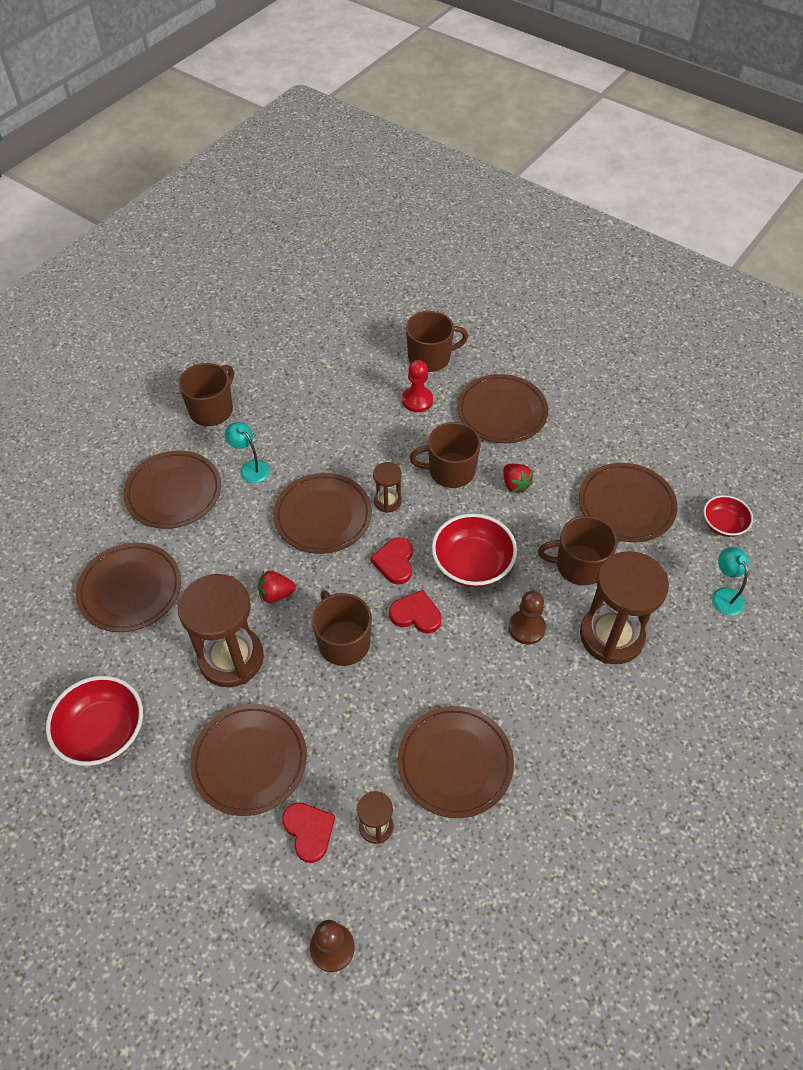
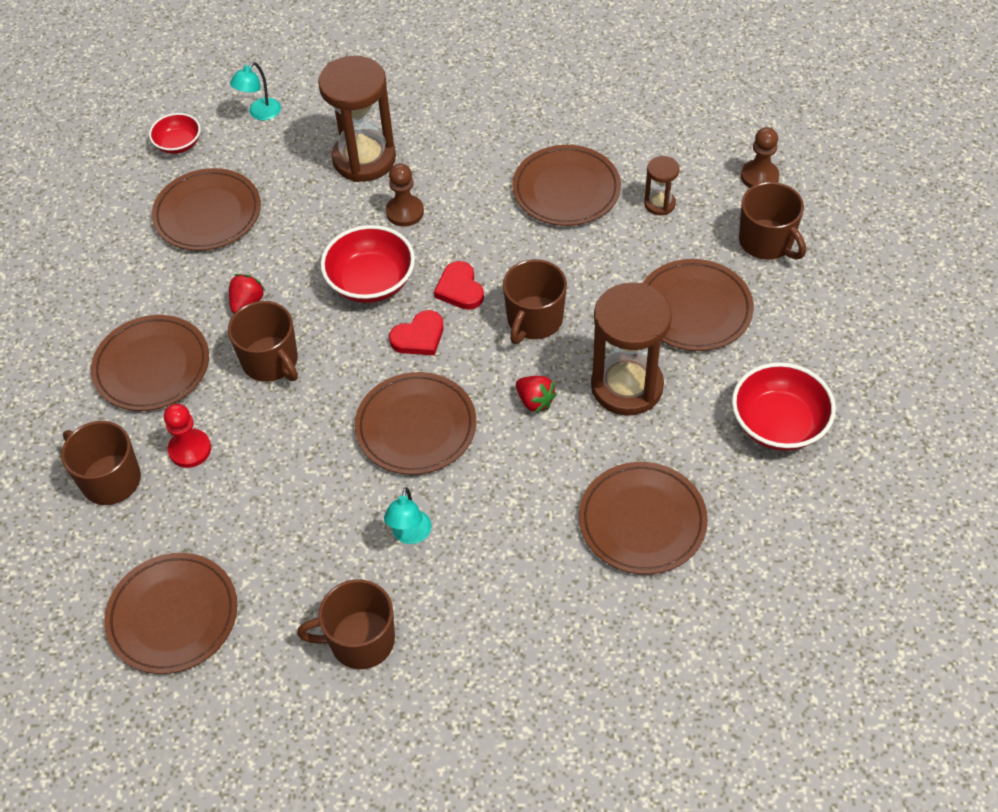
camera: 125 degrees left, 0 degrees up
(173, 492) = (503, 581): brown plate -> brown plate (173, 616)
(309, 831) = (704, 238): red heart -> none
(387, 501) = (352, 387): brown hourglass -> none
(579, 566) = (308, 212): brown mug -> brown mug (767, 242)

